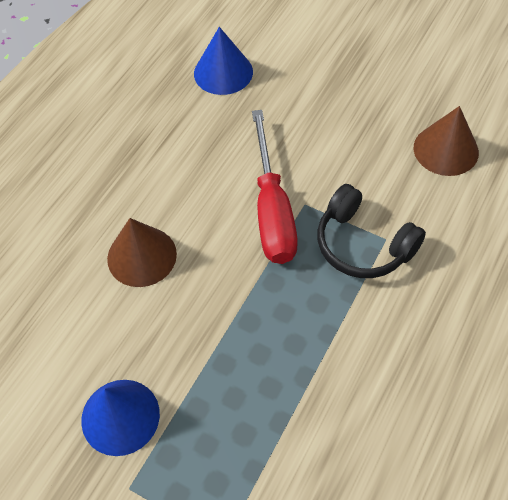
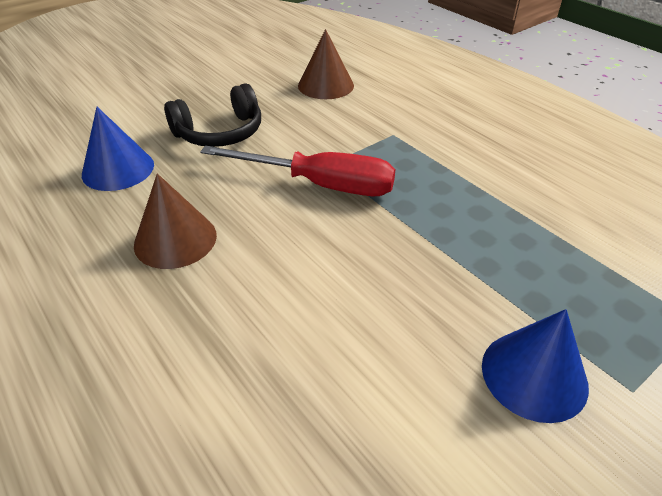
camera: 70 degrees left, 15 degrees down
(142, 256) = (314, 296): brown cone -> brown cone (175, 239)
(363, 244) = (392, 146): black headphones -> black headphones (220, 132)

